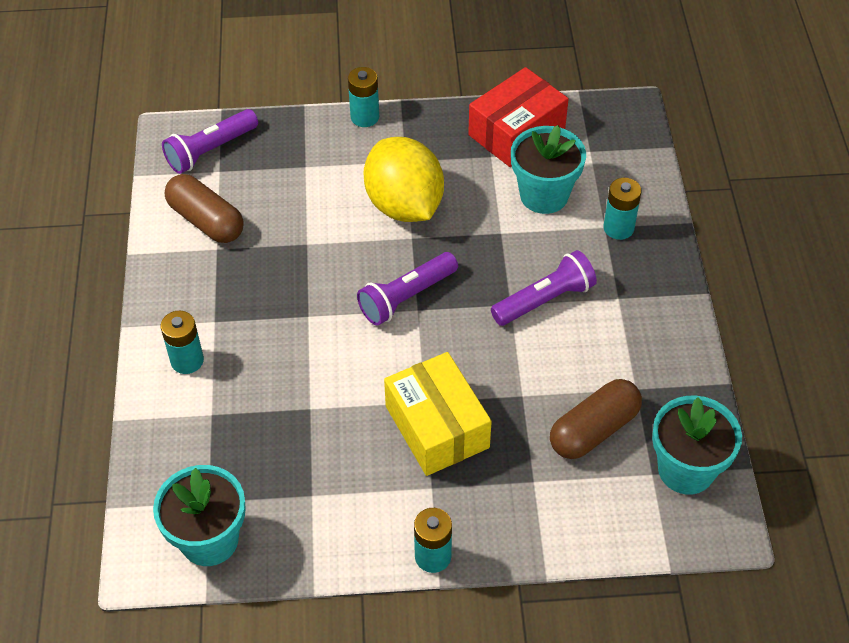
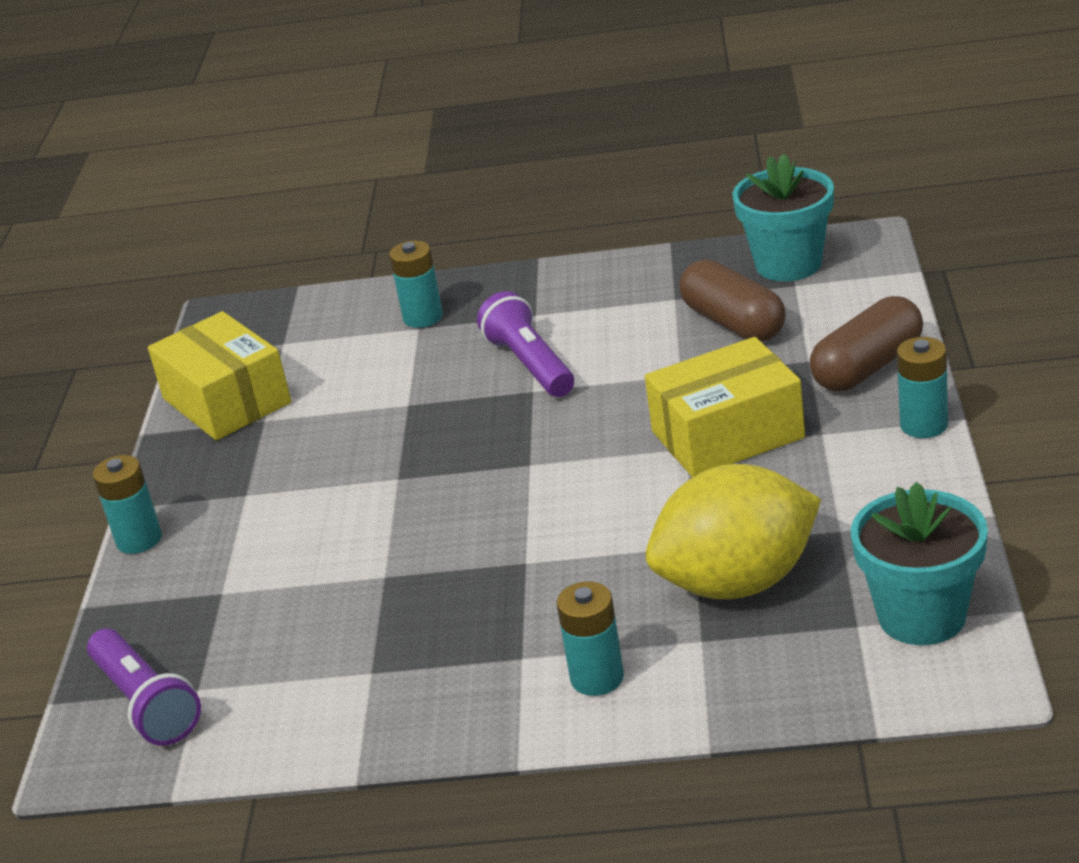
camera: 80 degrees left, 20 degrees down
(206, 220) = (306, 690): brown capsule -> brown capsule (868, 367)
(404, 205) = (334, 488): yellow lemon -> yellow lemon (738, 583)
(406, 297) = (506, 474): purple flashlight -> none
(516, 132) = (226, 401): red box -> yellow box
(544, 195) = (351, 373): turquoise flower pot -> none

